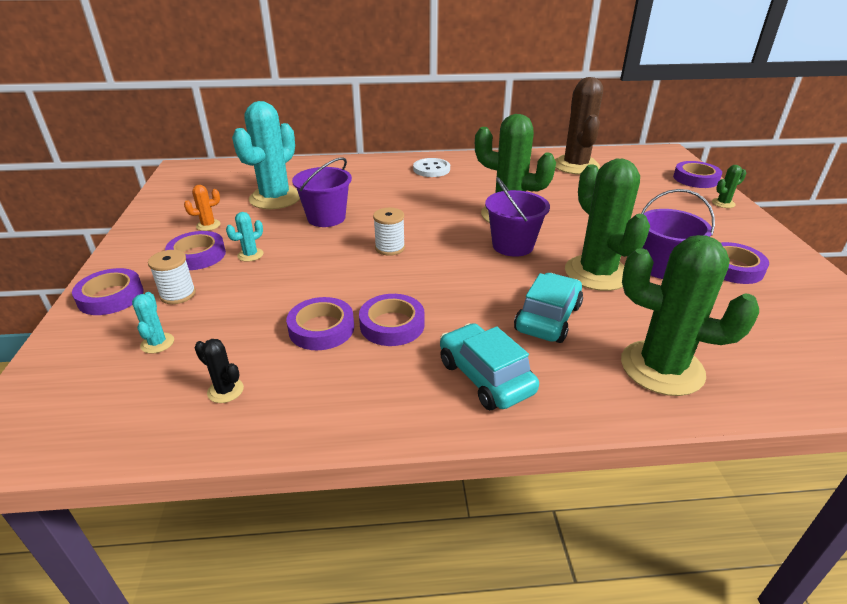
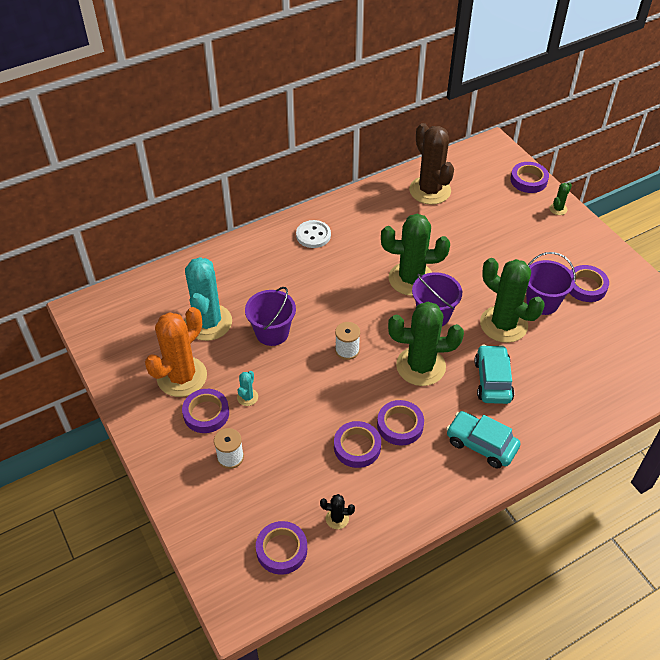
camera: 25 degrees left, 15 degrees up
(111, 296) = (182, 479): purple tape -> purple tape (281, 550)
(157, 343) = (259, 503): turquoise cactus -> none
(208, 225) = (182, 377): orange cactus -> orange cactus, size x2.39
(662, 368) = (574, 397): green cactus -> green cactus (420, 366)

